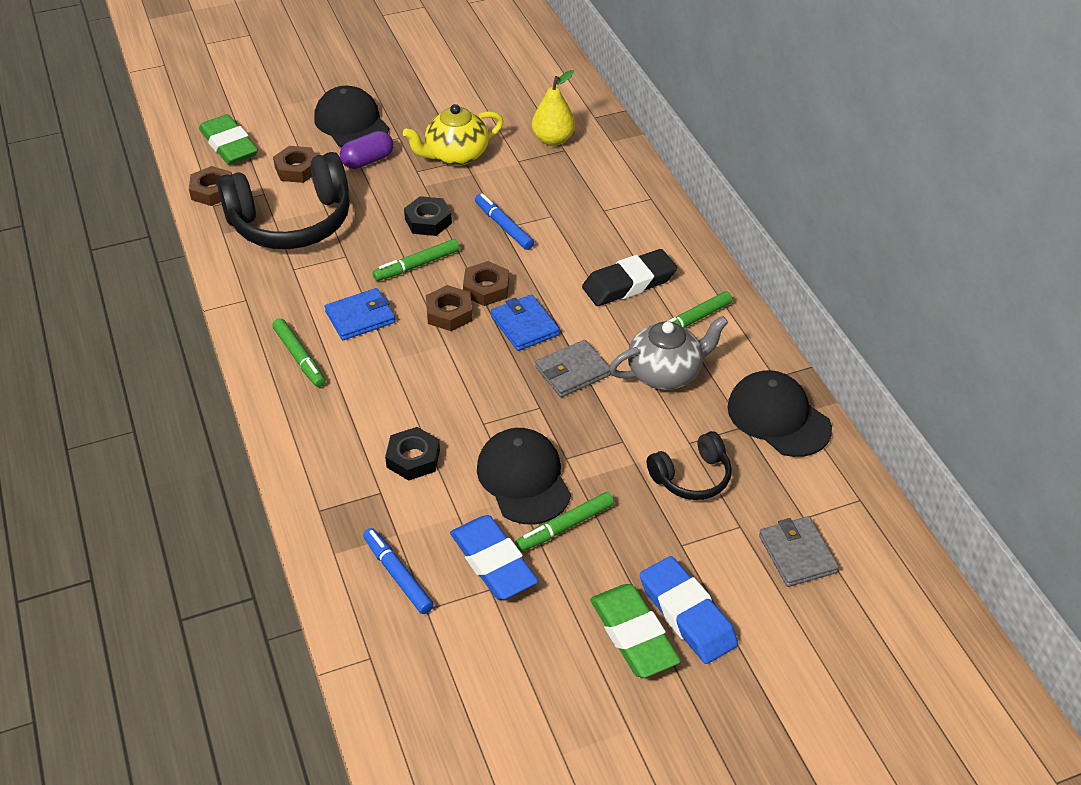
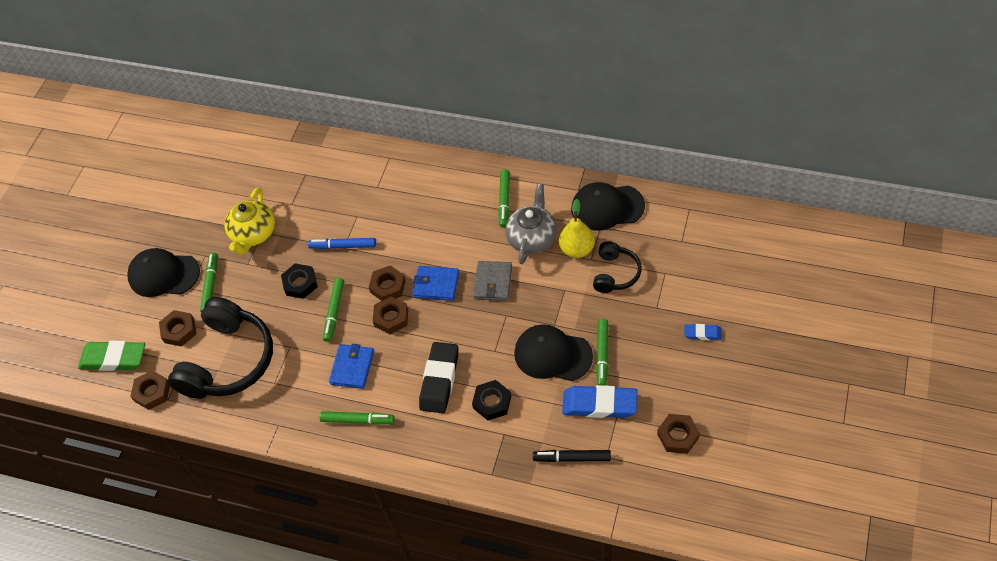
camera: 45 degrees left, 10 degrees up
(368, 161) = (211, 285): purple capsule -> green marker
(398, 575) = (572, 458): blue marker -> black marker
(514, 669) = (678, 436): none -> brown nut
(553, 139) = (290, 174): yellow pear -> yellow pear (577, 249)
(629, 283) = (448, 212): black eraser -> black eraser (439, 380)
(633, 635) = (697, 366): green eraser -> none
(687, 614) = (702, 333): blue eraser -> blue eraser, size x0.52
(797, 554) = (702, 259): grey wallet -> none

